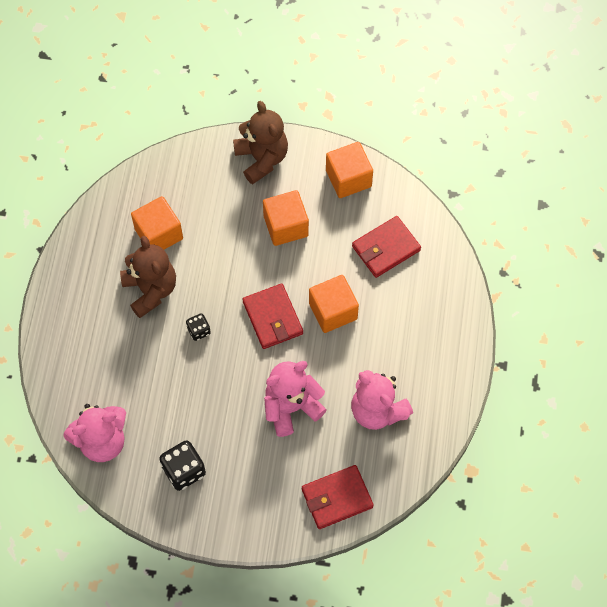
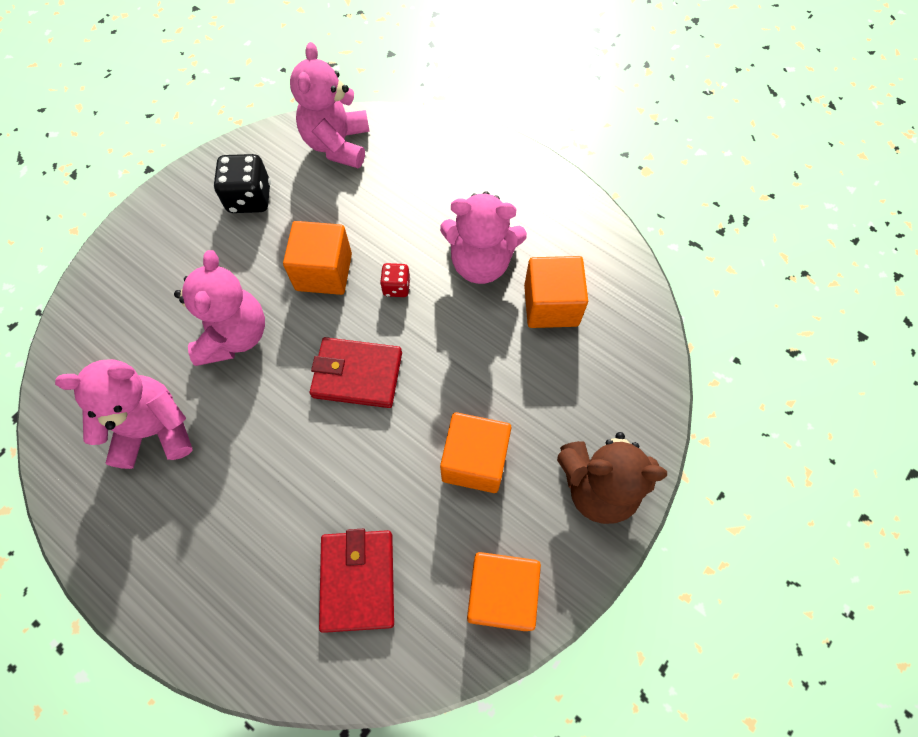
camera: 120 degrees right, 0 degrees up
(150, 290) = (480, 263): brown teddy bear -> pink teddy bear
(199, 330) = (396, 287): black dice -> red dice
(333, 311) = (317, 452): orange cube -> orange cube (324, 272)
(337, 498) = (97, 326): red wallet -> none

